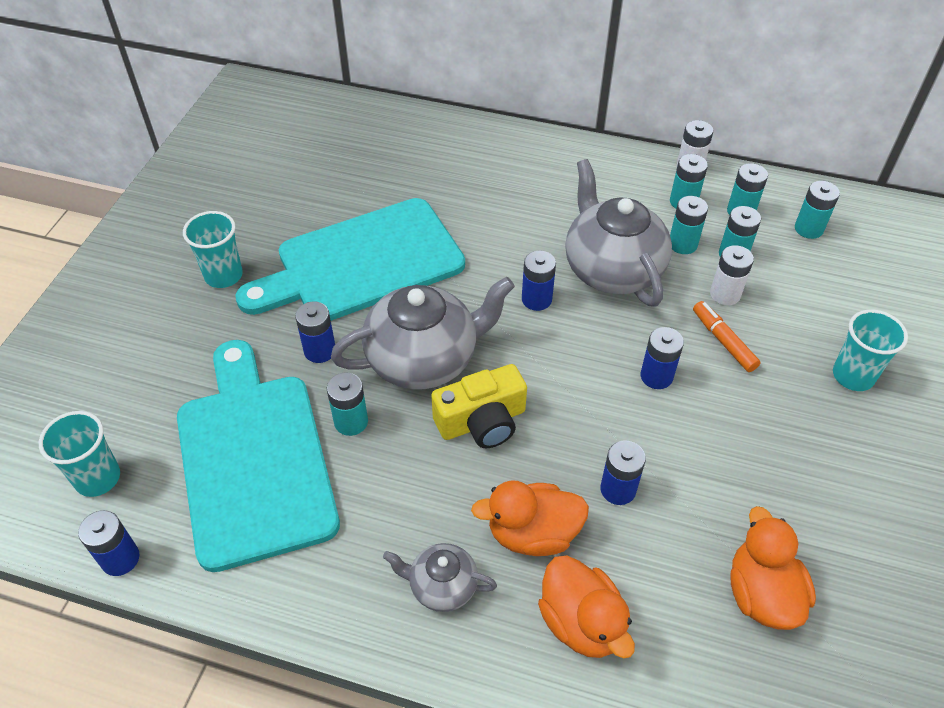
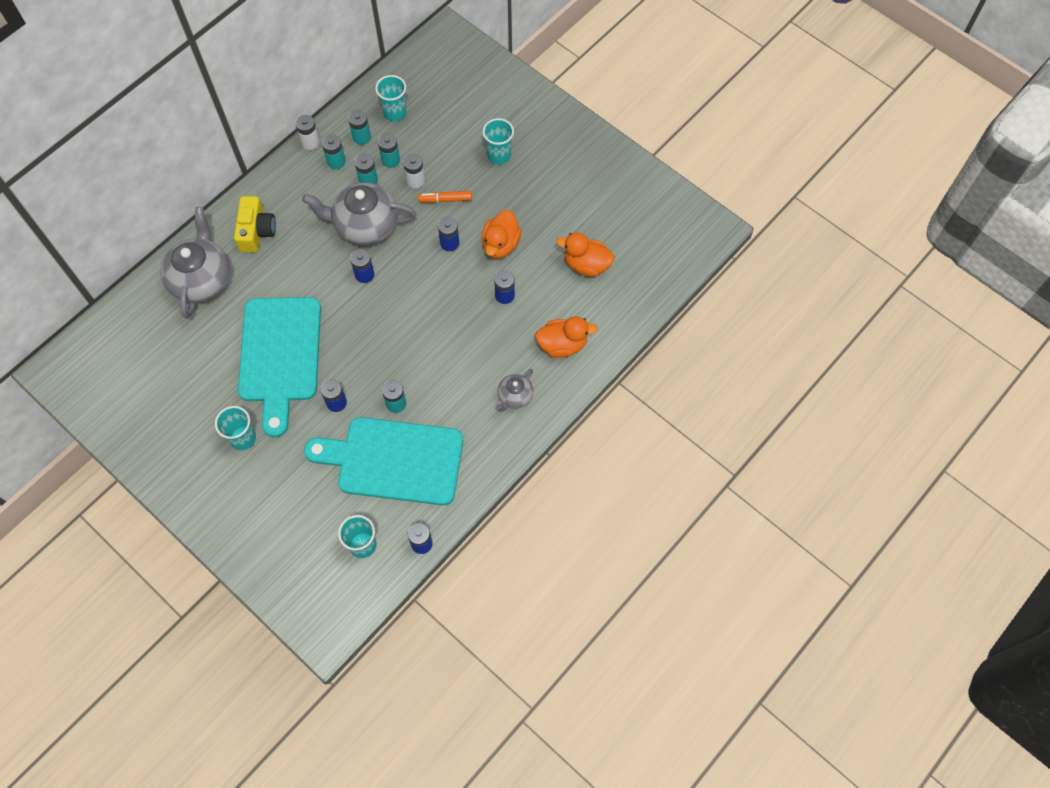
camera: 65 degrees left, 15 degrees up
(424, 359) = (374, 350): grey teapot -> grey teapot (202, 280)
(482, 421) = (431, 339): yellow camera -> yellow camera (256, 231)
(532, 533) = (508, 344): orange duck -> orange duck (500, 245)
(808, 229) = (395, 112): turquoise battery -> turquoise cup

